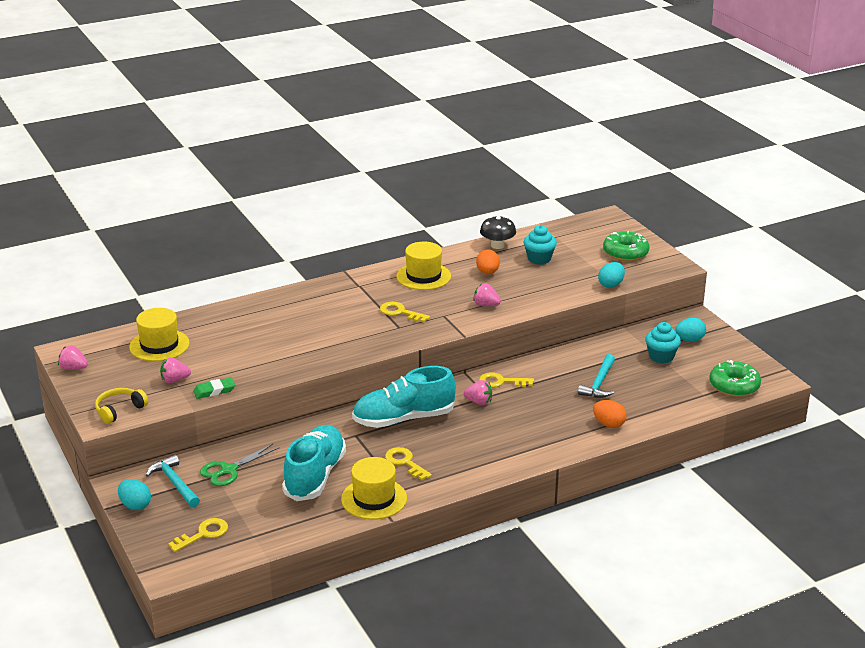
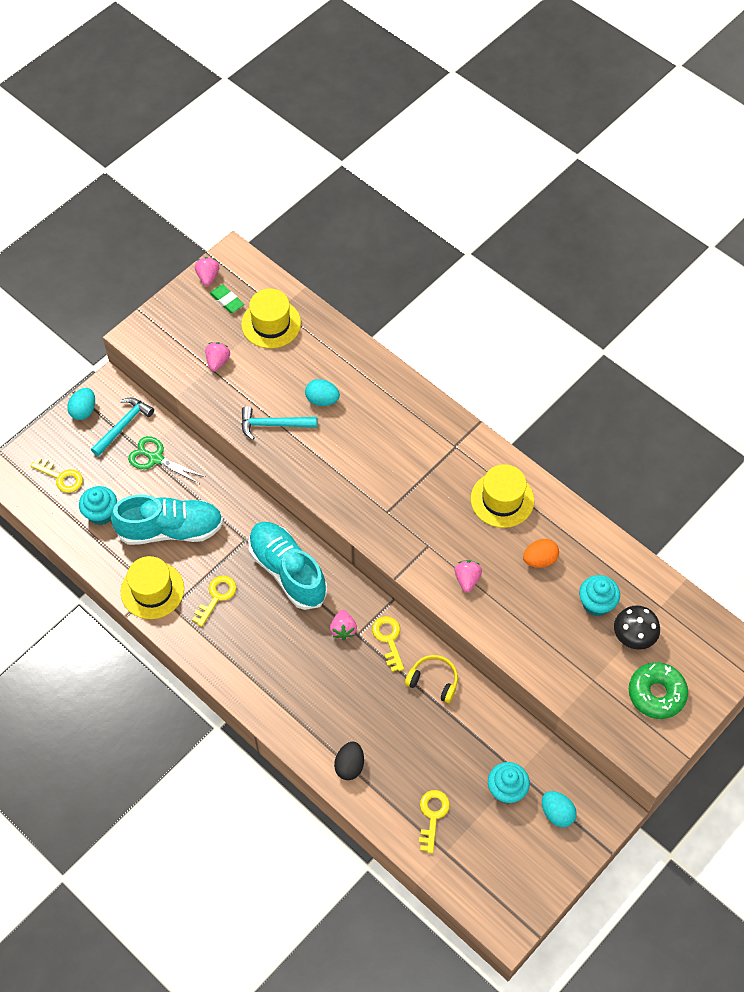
camera: 70 degrees right, 30 degrees up
(119, 410) = (155, 341): yellow headphones -> yellow headphones (433, 681)
(174, 380) = (218, 361): pink strawberry -> pink strawberry turned 45 degrees clockwise
(214, 391) = (212, 399): green eraser -> green eraser (227, 300)
(266, 515) = (101, 513): none -> turquoise cupcake
(400, 312) = (417, 503): yellow key -> yellow key (432, 816)
(497, 245) = (608, 551): black mushroom -> black mushroom (634, 636)
(599, 383) = (425, 737): turquoise hammer -> turquoise hammer (273, 424)
(608, 424) = (349, 766): orange egg -> black egg
(611, 285) = (570, 696): turquoise egg -> turquoise egg (322, 400)
(734, 386) = (476, 882): green donut -> none

